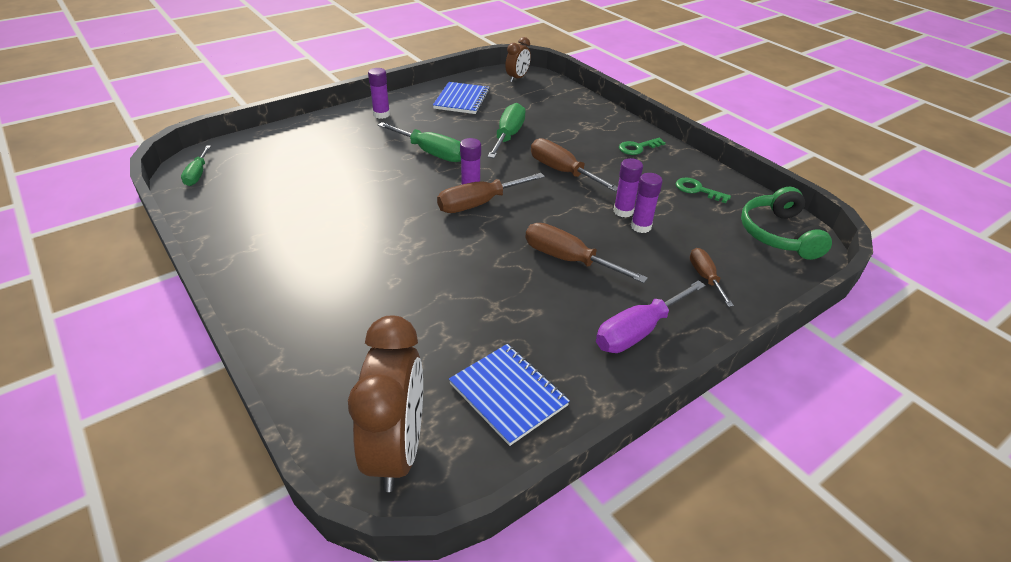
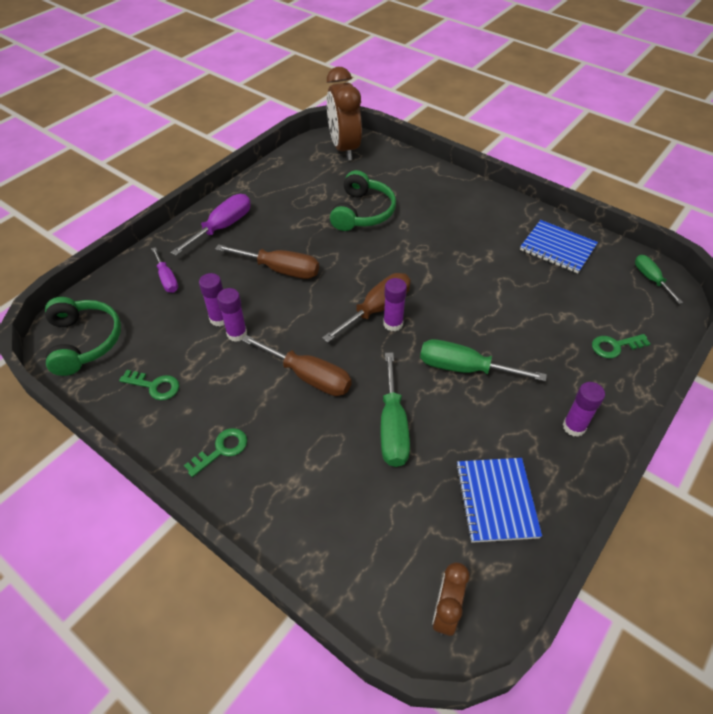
camera: 165 degrees right, 10 degrees up
(298, 142) = (615, 346): none -> green key
(436, 310) = (362, 212): none -> green headphones
(508, 394) = (297, 179): blue notebook -> blue notebook (557, 248)
(705, 277) = (167, 279): brown screwdriver -> purple screwdriver

